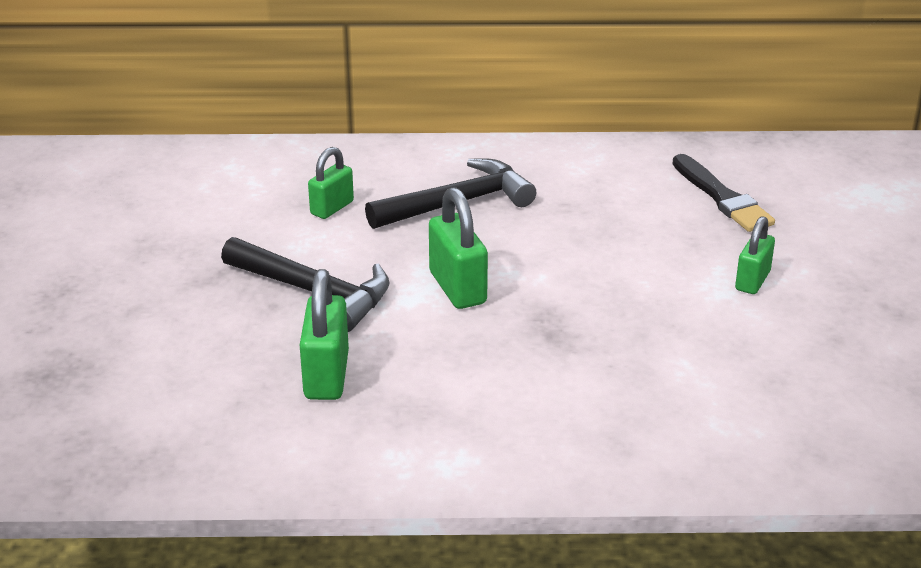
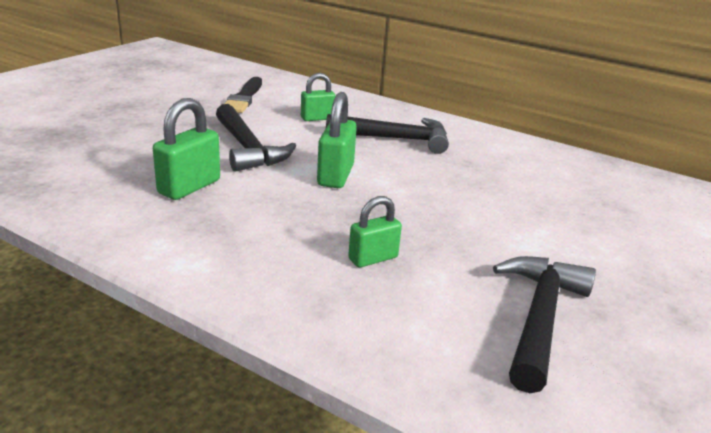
camera: 30 degrees right, 5 degrees down
(722, 197) = (592, 194): black brush -> black brush (244, 98)
(752, 281) = (562, 248): green padlock -> green padlock (373, 258)
(798, 366) = (539, 318): none -> black hammer

